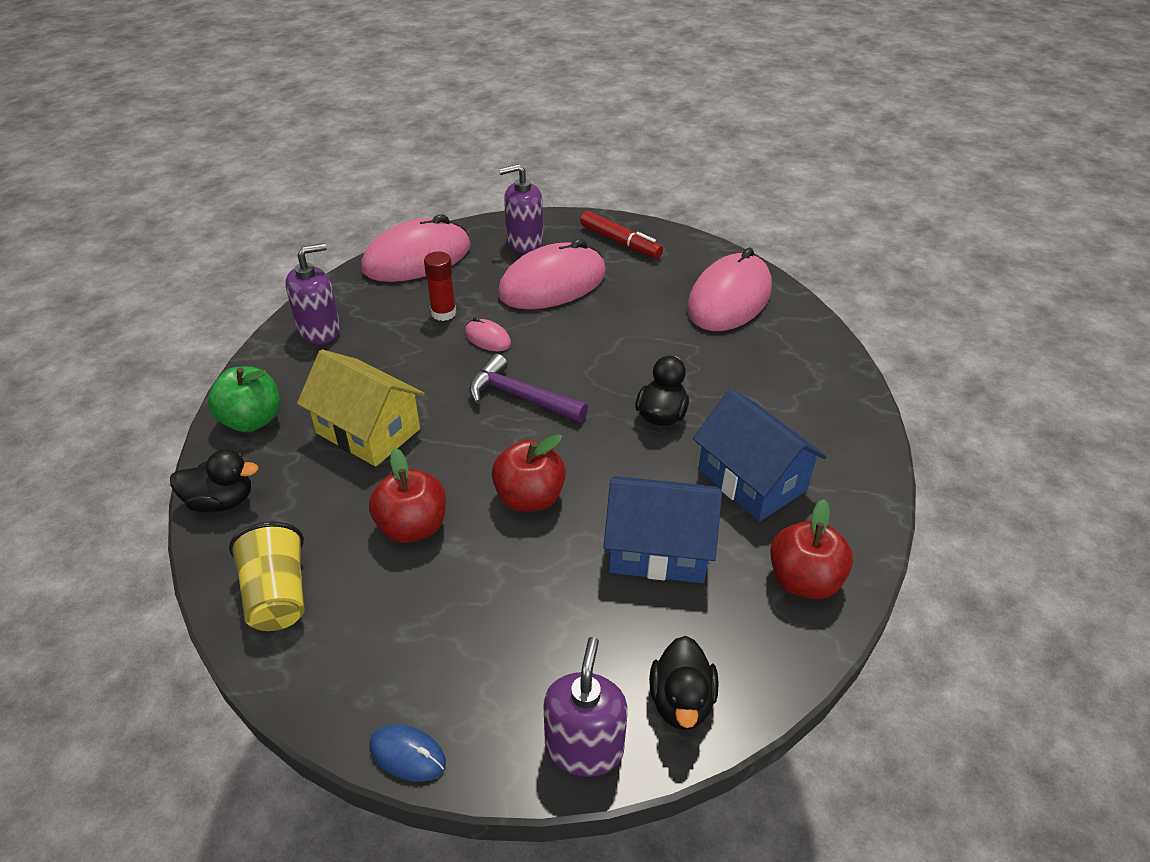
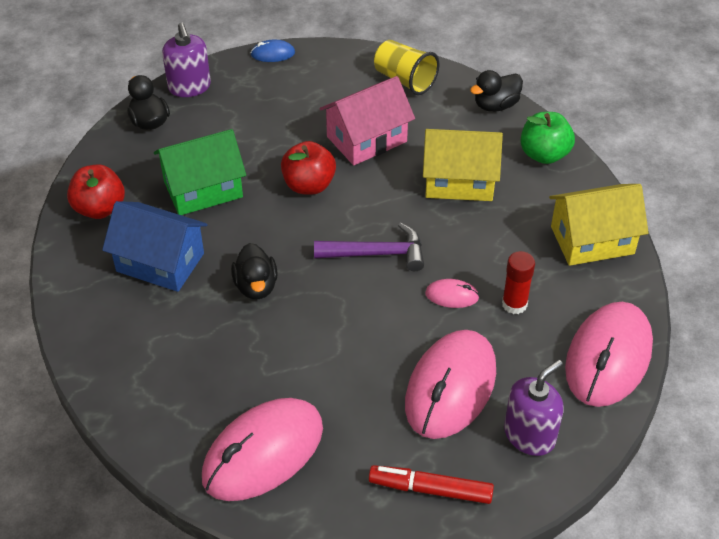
camera: 150 degrees right, 5 degrees up
(319, 330) = (592, 240): purple soap dispenser -> yellow house
(412, 527) = (367, 139): red apple -> pink house
(658, 549) = (203, 189): blue house -> green house
(729, 299) = (263, 453): pink mouse -> pink mouse turned 45 degrees clockwise

